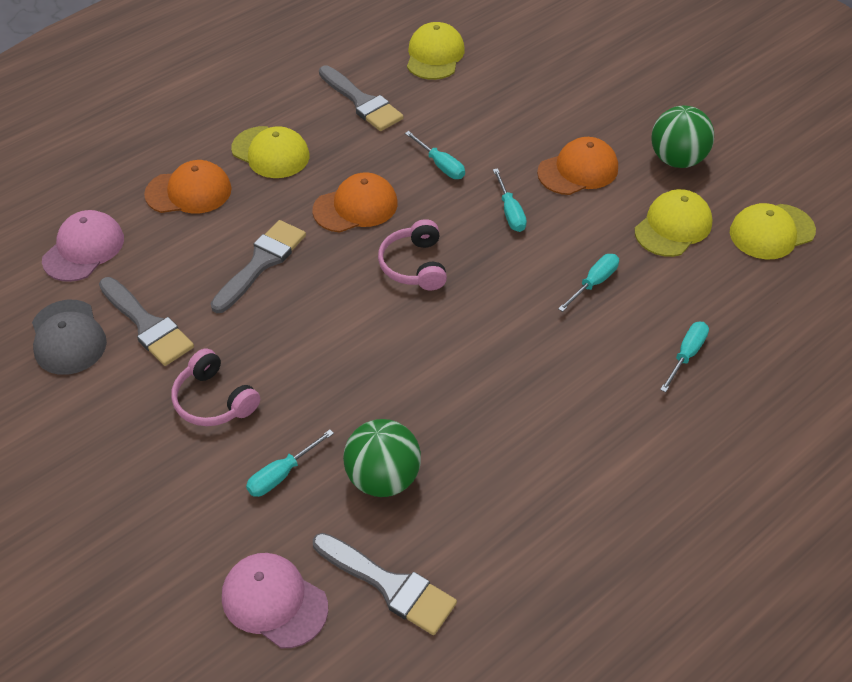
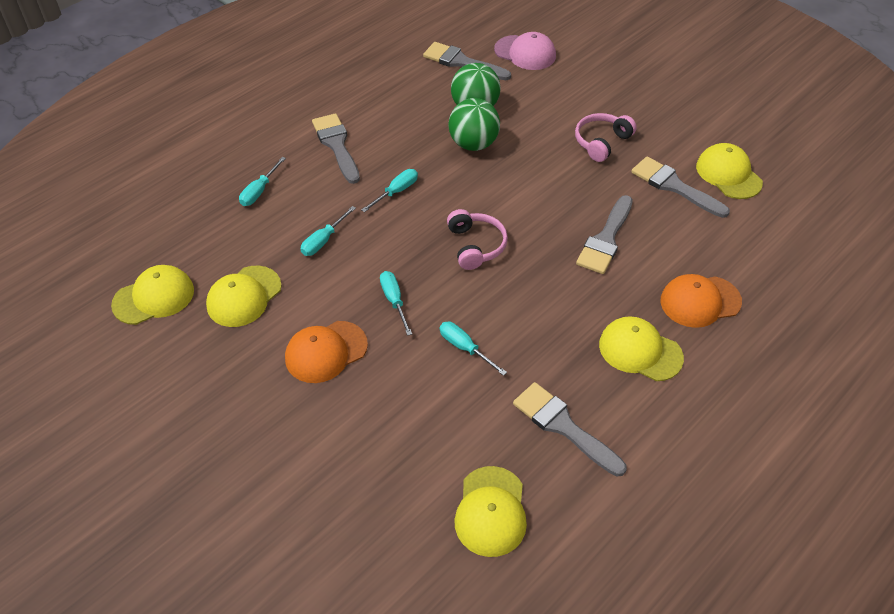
camera: 175 degrees right, 0 degrees up
(68, 337) = (728, 174): grey cap -> yellow cap
(83, 249) = (761, 241): pink cap -> none
(214, 400) = (601, 142): pink headphones -> pink headphones turned 90 degrees counterclockwise
(282, 474) = (540, 106): turquoise screwdriver -> turquoise screwdriver (396, 192)
(355, 207) = (539, 296): orange cap -> none
(592, 422) = (336, 145): none -> grey brush
(677, 159) = (221, 372): green ball -> green ball (473, 144)

